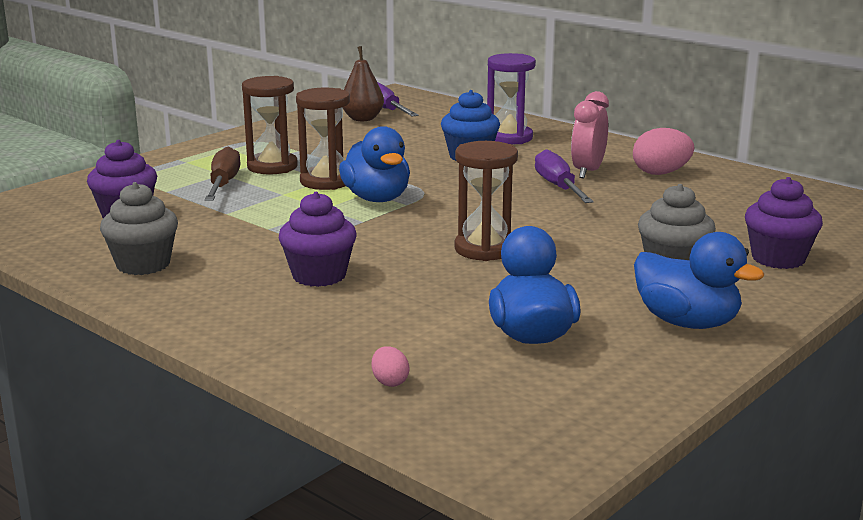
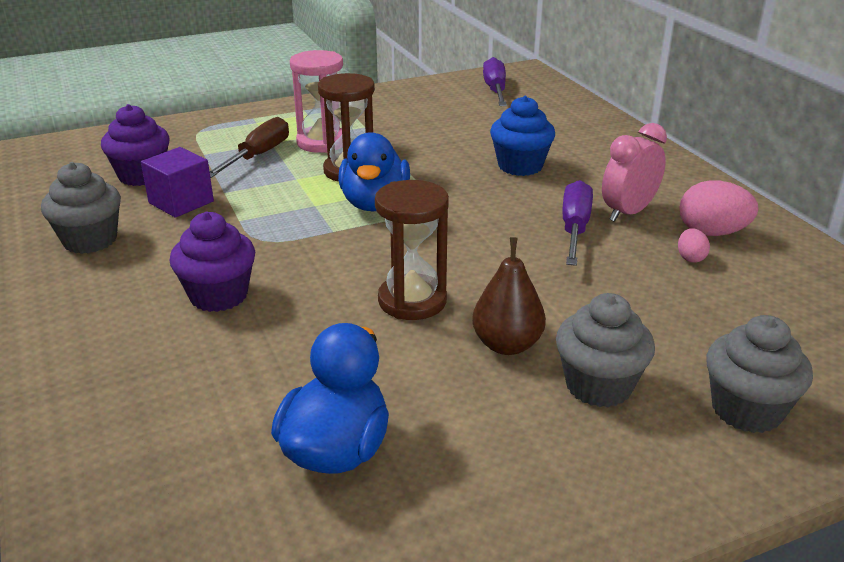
camera: 25 degrees right, 10 degrees up
(194, 226) = (181, 202): none -> purple cube
(272, 166) = (321, 142): brown hourglass -> pink hourglass
(362, 119) = (462, 98): brown pear -> brown pear (507, 345)
(390, 382) = (126, 475): pink egg -> pink egg (690, 258)
(509, 138) = (585, 148): purple hourglass -> none
(687, 322) = (533, 488): blue duck -> none
(778, 258) = (746, 410): purple cupcake -> grey cupcake

